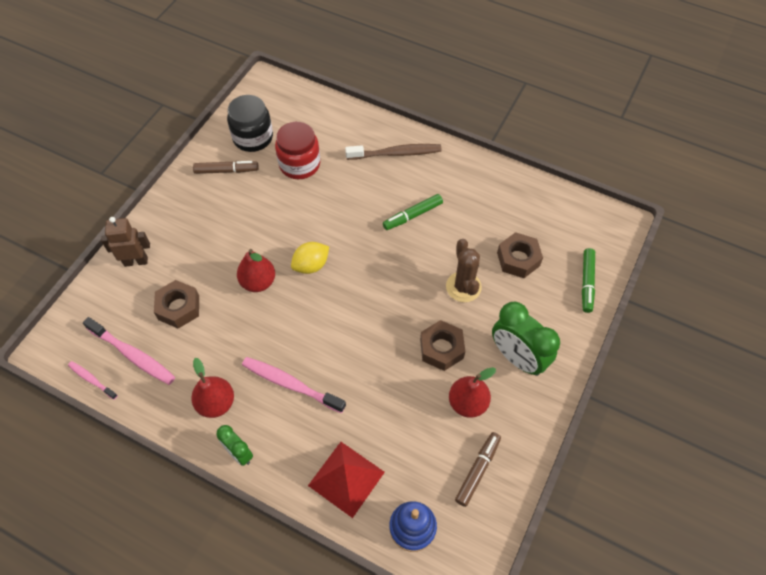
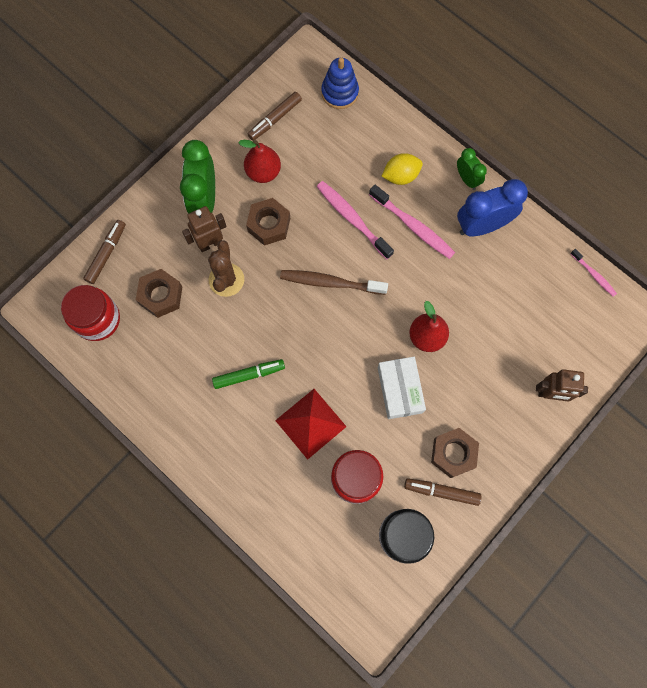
camera: 165 degrees left, 15 degrees up
(132, 354) = (556, 290): pink toothbrush -> pink toothbrush (352, 219)
(178, 308) = (509, 328): brown nut -> brown nut (453, 453)
(216, 403) = (482, 226): red pear -> blue clock
(275, 234) = (400, 390): none -> white box
(311, 265) = (370, 342): yellow lemon -> yellow lemon (400, 176)
(346, 478) = (382, 139): red pyramid -> red pyramid (310, 423)
(395, 153) = (241, 465): brown toothbrush -> brown toothbrush (331, 283)
(493, 316) = (210, 243): none -> brown robot
(517, 358) = (204, 199): green clock -> green clock turned 150 degrees counterclockwise
(564, 227) = (97, 319): none -> red jar
(587, 283) = (106, 254): green marker -> brown marker

